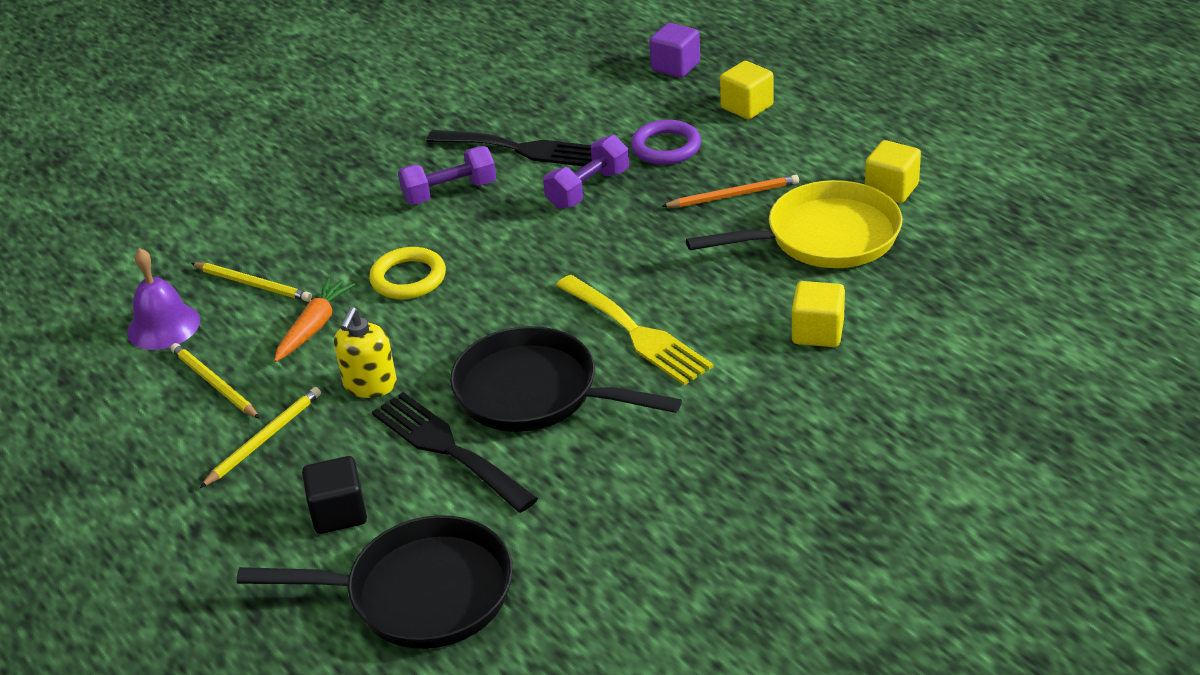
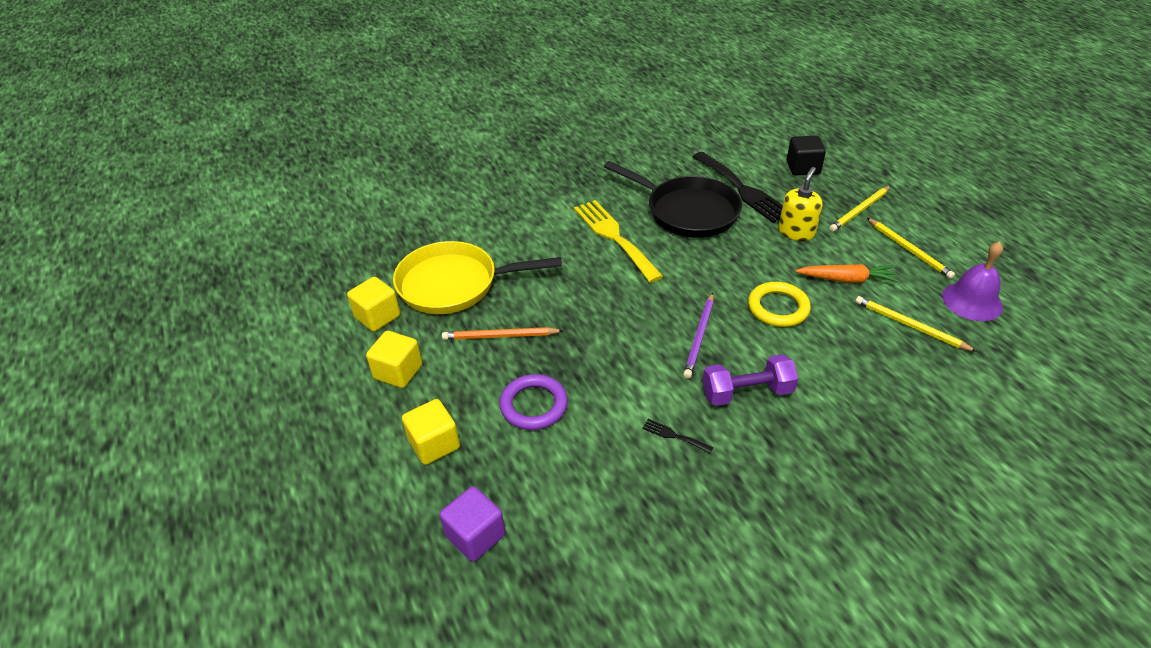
camera: 170 degrees left, 5 degrees up
(314, 327) = (846, 279): orange carrot -> orange carrot turned 120 degrees counterclockwise
(419, 593) = (754, 132): black pan -> none
(502, 232) = (699, 337): none -> purple pencil
(521, 149) = (674, 435): black fork -> black fork, size x0.40
(588, 189) = (619, 369): purple dumbbell -> none
(817, 332) = (500, 219): yellow cube -> yellow cube (398, 372)

